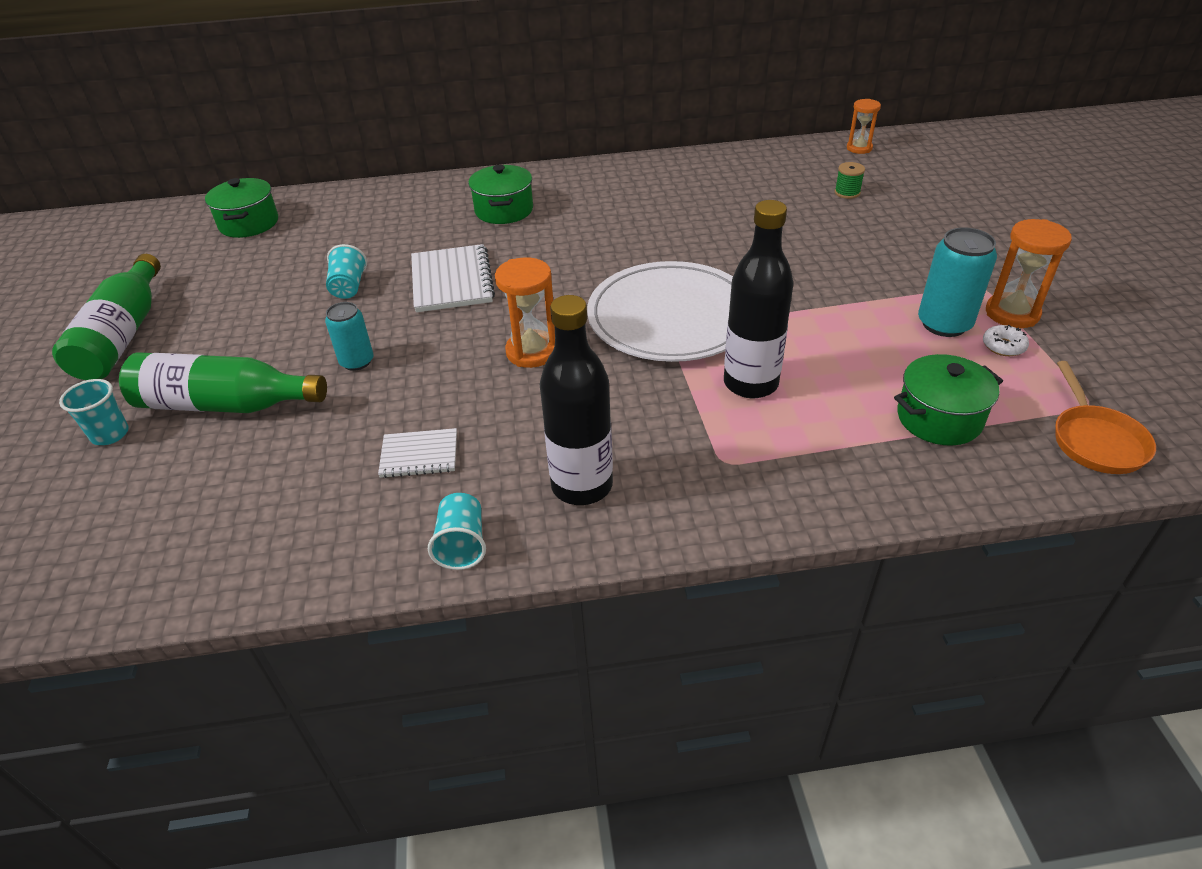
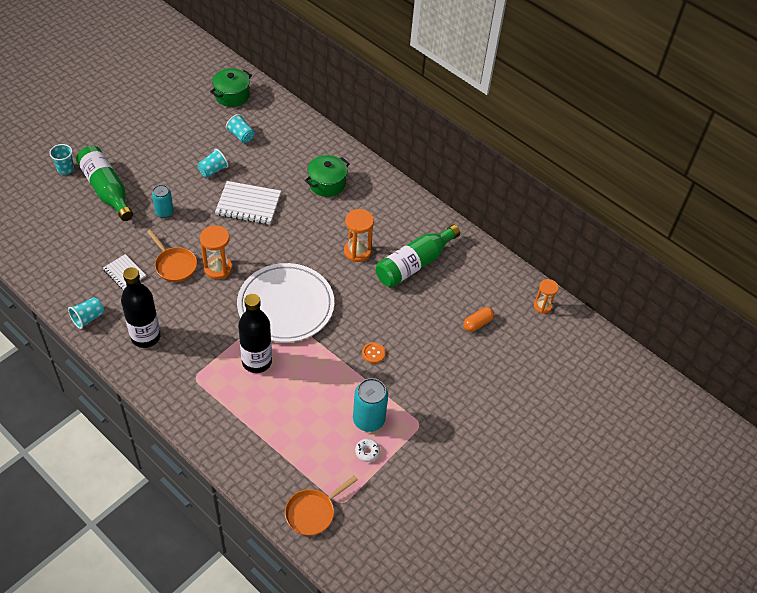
camera: 45 degrees right, 10 degrees up
(123, 335) = (121, 122): green bottle -> green bottle (414, 264)
(327, 242) = (241, 136): none -> turquoise cup
(452, 281) = (248, 204): white notebook -> white notebook turned 60 degrees clockwise
(472, 392) = (174, 265): none -> orange pan
(828, 278) = (373, 353): none -> orange button
(847, 193) = (477, 323): green spool -> orange capsule
(939, 418) = (284, 445): green pot -> none
(1012, 313) = (402, 446): orange hourglass -> orange hourglass (357, 251)

